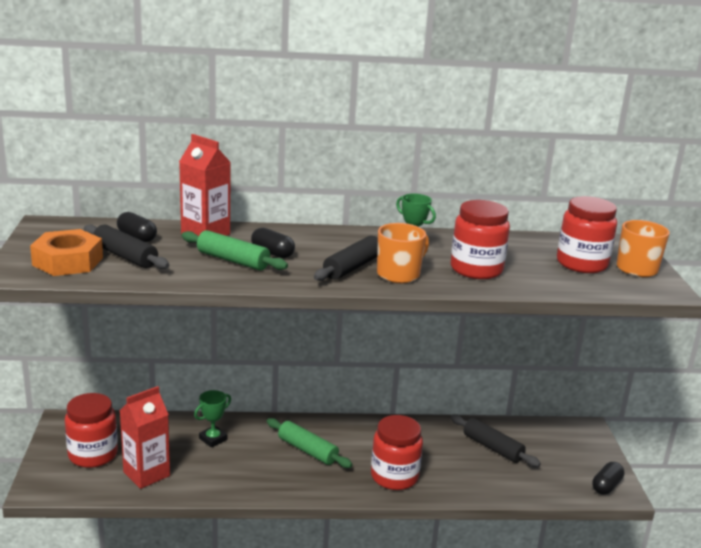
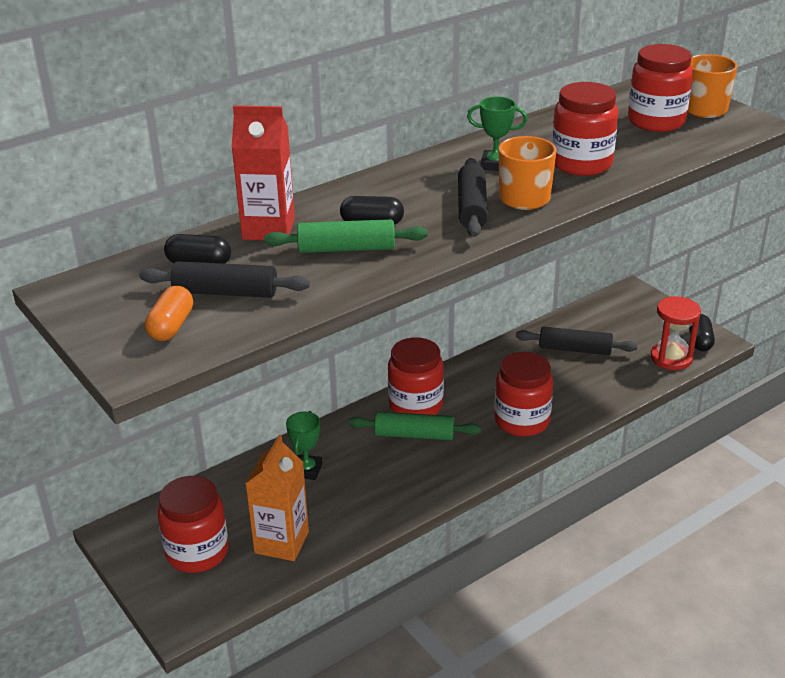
camera: 30 degrees left, 10 degrees up
(68, 261) = (171, 326): orange nut -> orange capsule
(146, 474) = (281, 542): red carton -> orange carton
(330, 433) = (415, 405): none -> red jar
(566, 487) = (671, 358): none -> red hourglass

